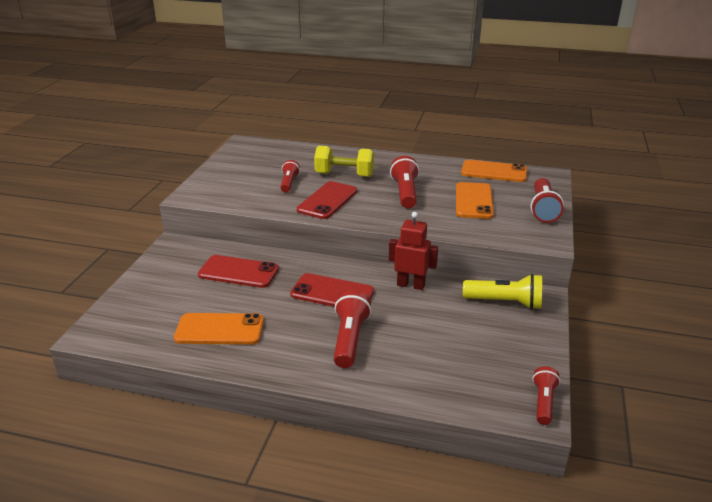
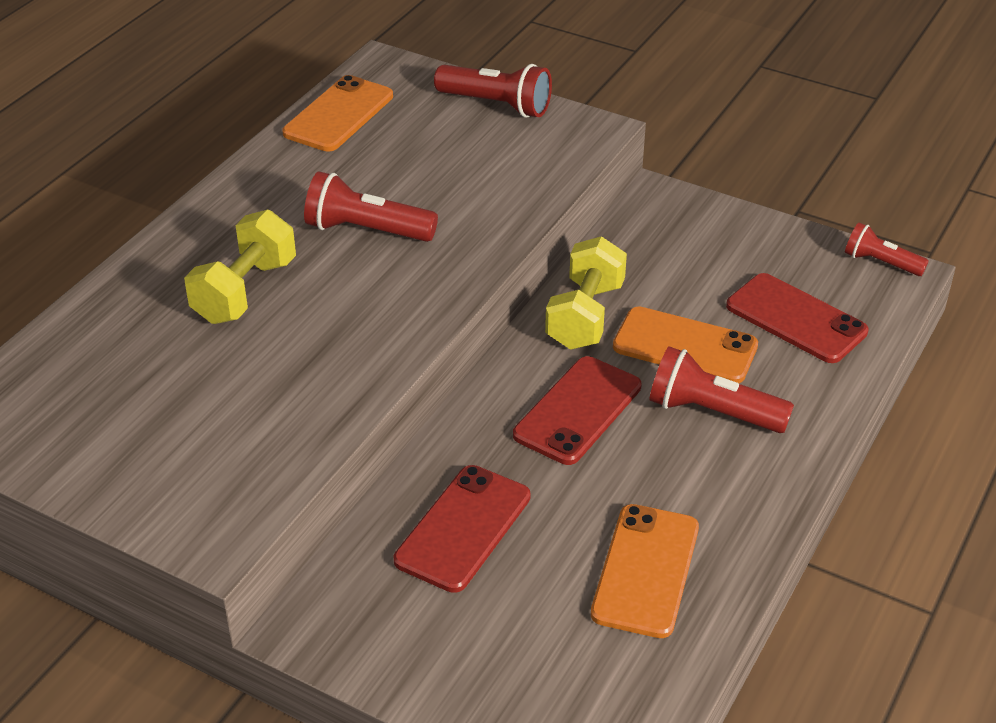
camera: 75 degrees left, 10 degrees up
(289, 183) = (238, 374): red flashlight -> none
(327, 200) = (346, 331): red phone -> red phone (796, 319)
(411, 285) = (585, 316): red robot -> yellow dumbbell
(474, 201) = (435, 163): orange phone -> orange phone (685, 346)
(505, 302) = (662, 233): yellow flashlight -> none

